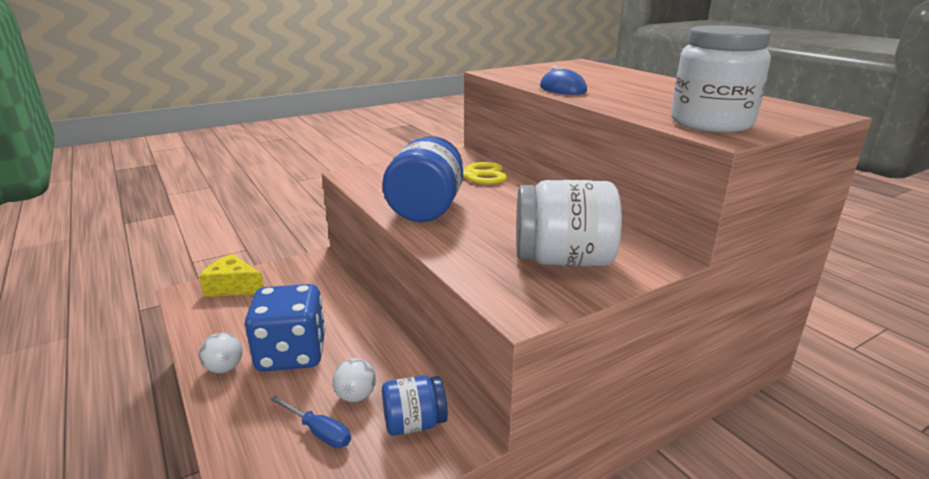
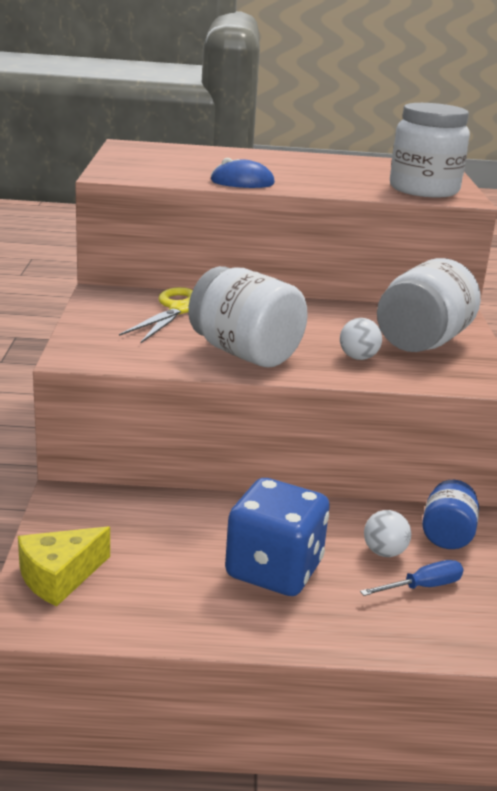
camera: 60 degrees left, 0 degrees up
(224, 368) = (259, 622): white ball -> white ball (358, 358)
(426, 209) = (245, 353): blue jar -> white jar

